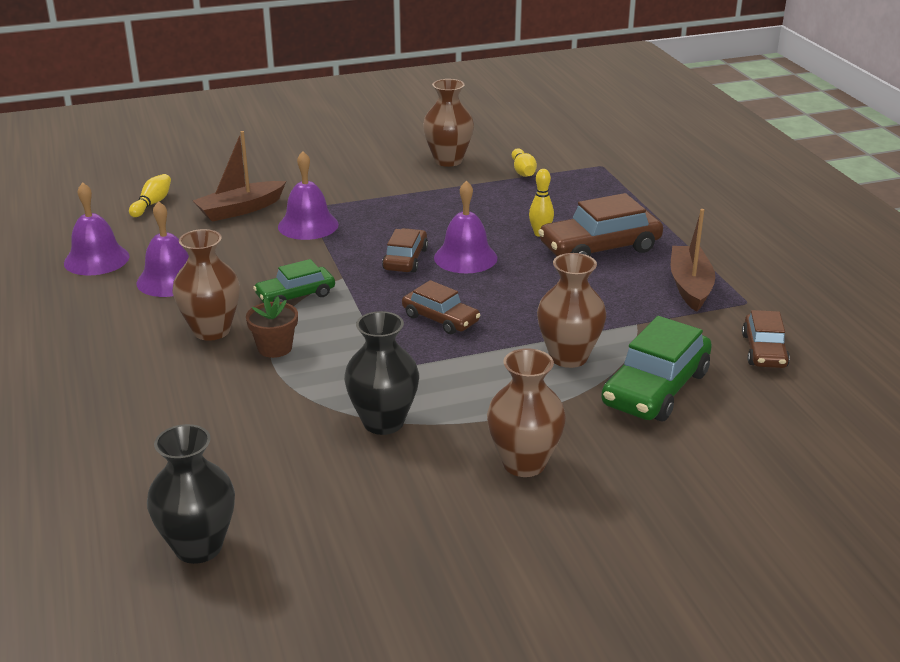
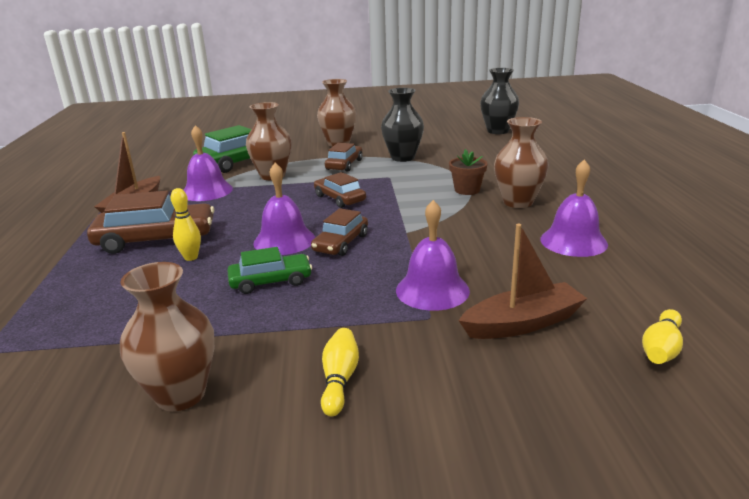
camera: 165 degrees left, 5 degrees down
(96, 259) = (671, 268): purple bell -> purple bell (207, 191)
(295, 295) = (450, 221): green car -> green car (271, 281)
(523, 171) = (100, 353): yellow bowling pin -> yellow bowling pin (339, 380)
(764, 351) = (153, 172): brown car -> brown car (344, 165)

